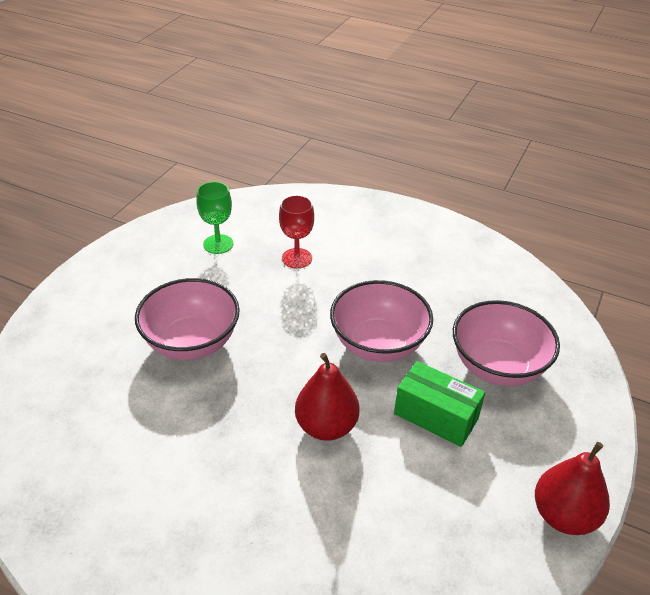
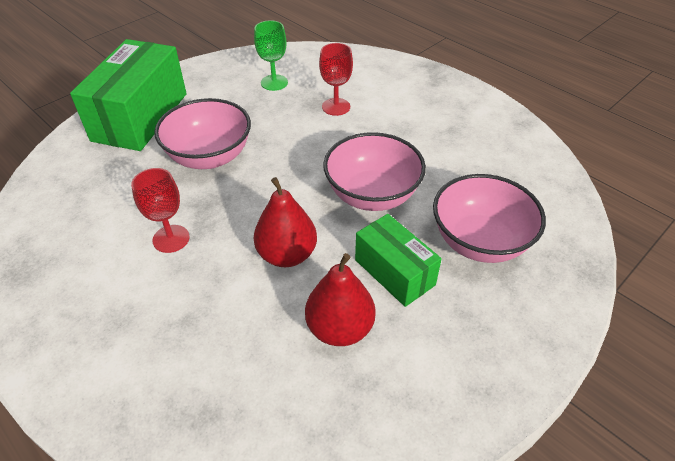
camera: 20 degrees right, 5 degrees up
(88, 314) = (140, 117): none -> green box
(198, 441) = (171, 239): none -> red goblet
(564, 515) = (479, 403): red pear -> red pear (340, 328)

